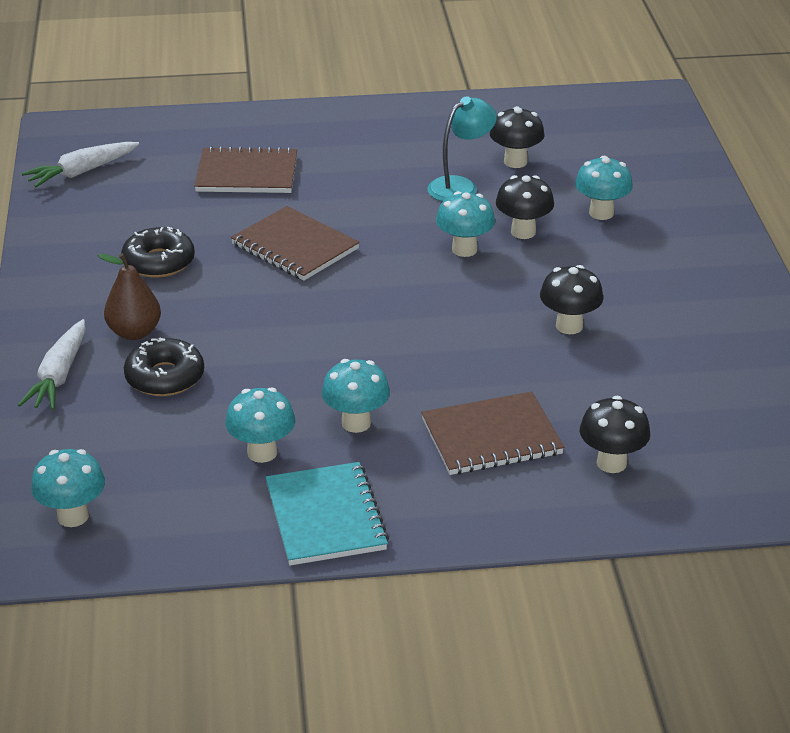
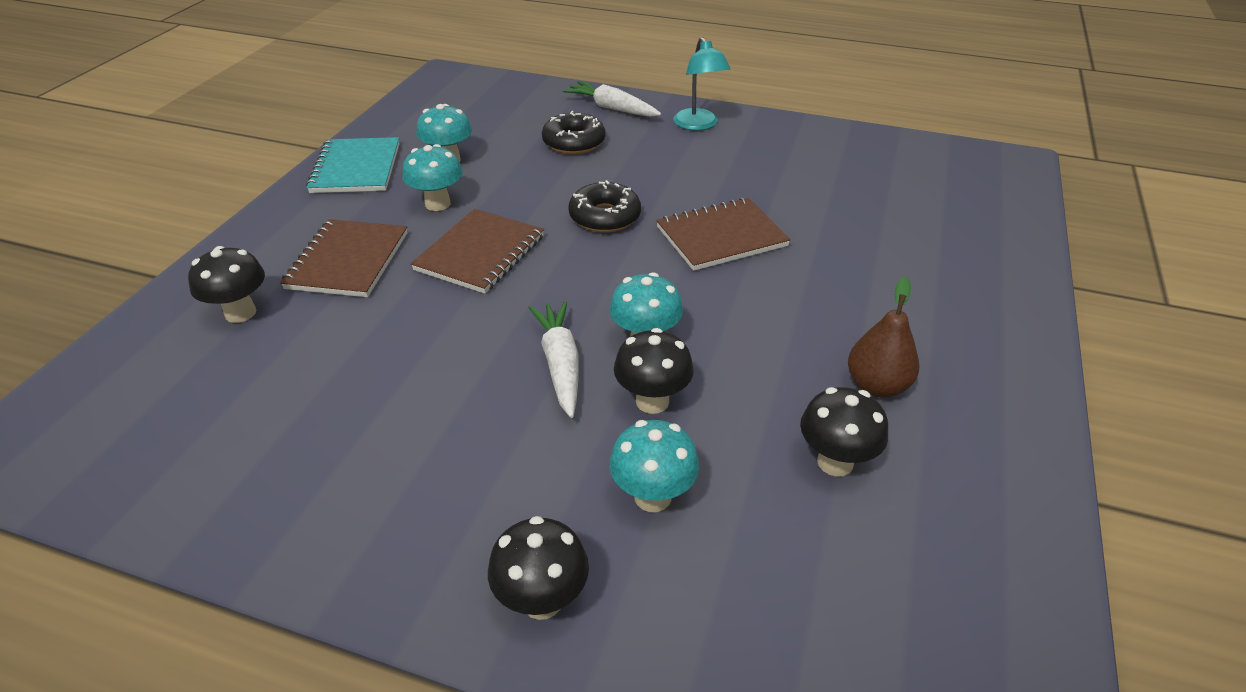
camera: 115 degrees right, 5 degrees up
(73, 516) = (462, 93): turquoise mushroom -> none
(82, 172) = (920, 158): white carrot -> white carrot (560, 364)
(134, 332) = (642, 141): brown pear -> brown pear (877, 385)
(159, 262) = (739, 167): black donut -> black donut (605, 217)
(247, 174) = (883, 241): brown notebook -> brown notebook (480, 253)
(325, 517) = (356, 168): turquoise notebook -> turquoise notebook turned 75 degrees clockwise
(460, 186) = (789, 385): turquoise lamp -> turquoise lamp (698, 125)
(569, 326) = (447, 366): black mushroom -> black mushroom (542, 600)

